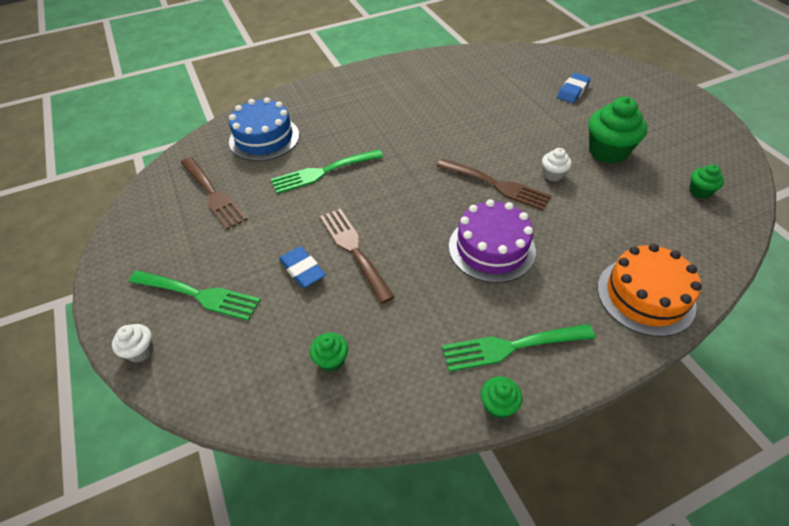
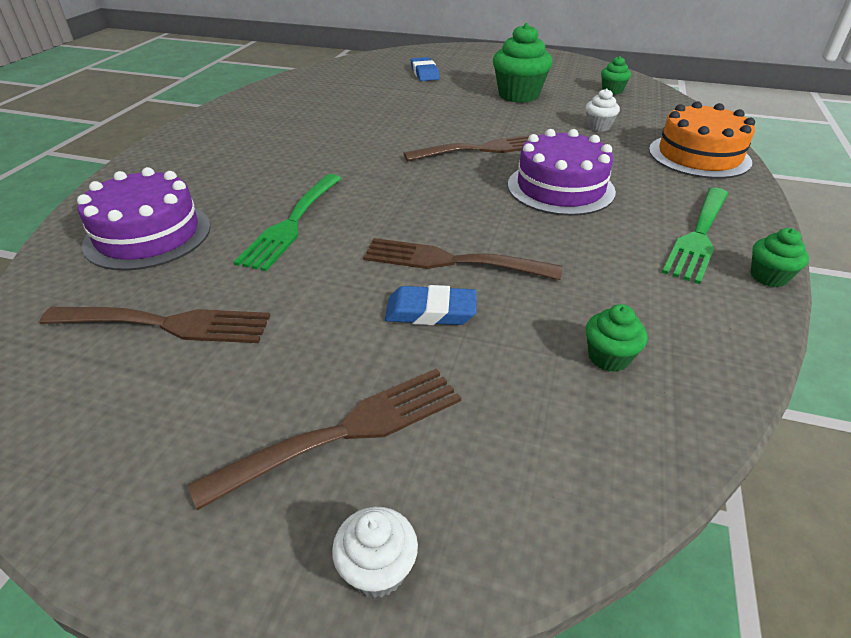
camera: 50 degrees left, 10 degrees down
(199, 295) = (346, 431): green fork -> brown fork
(264, 138) = (148, 235): blue cake -> purple cake
(553, 174) = (509, 123): white cupcake -> white cupcake (598, 126)

